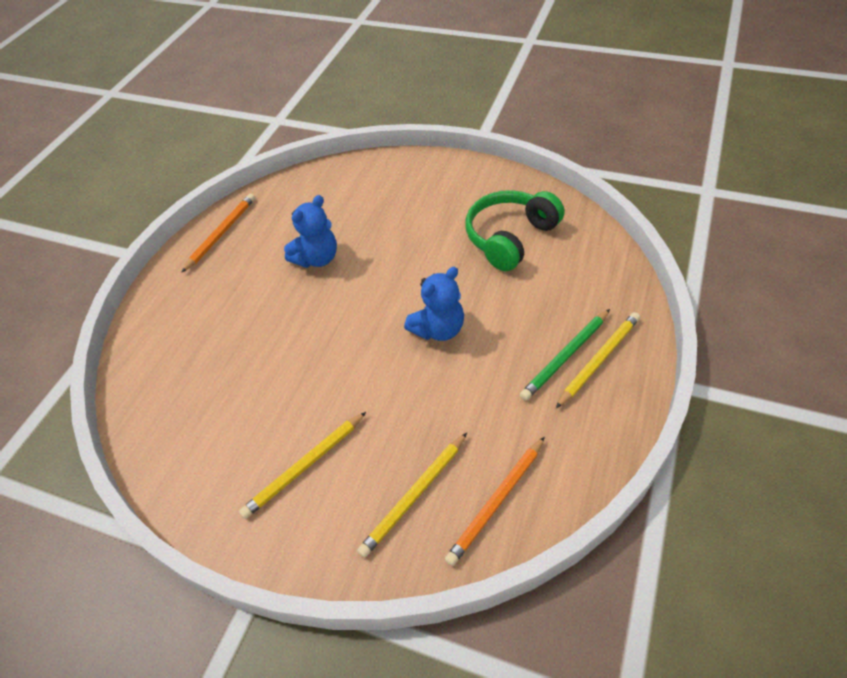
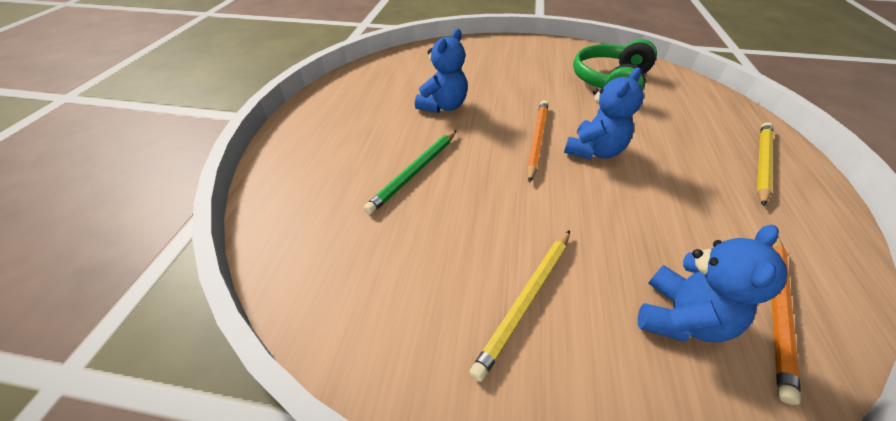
camera: 15 degrees left, 5 degrees down
(221, 233) = (339, 94): orange pencil -> orange pencil (536, 140)
(415, 496) = (679, 317): yellow pencil -> blue teddy bear
(566, 356) = (730, 163): green pencil -> green pencil (415, 172)

